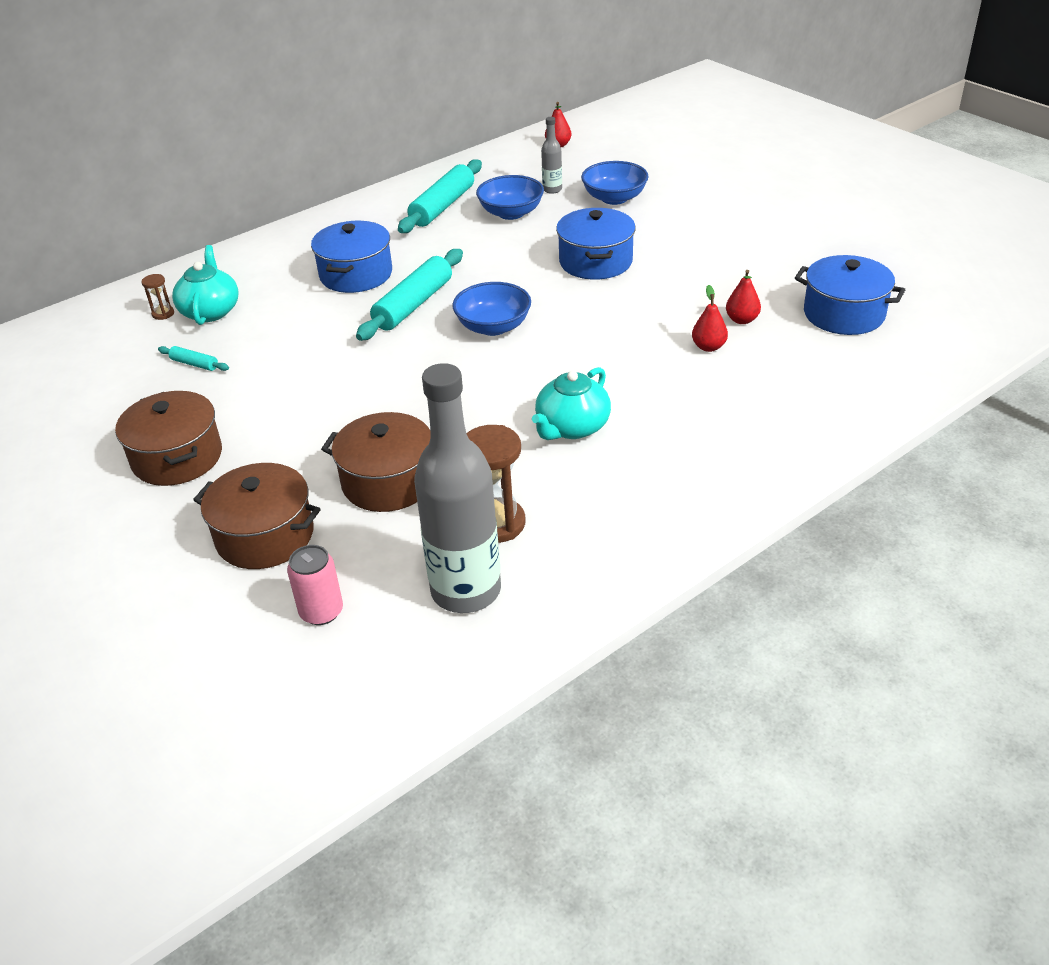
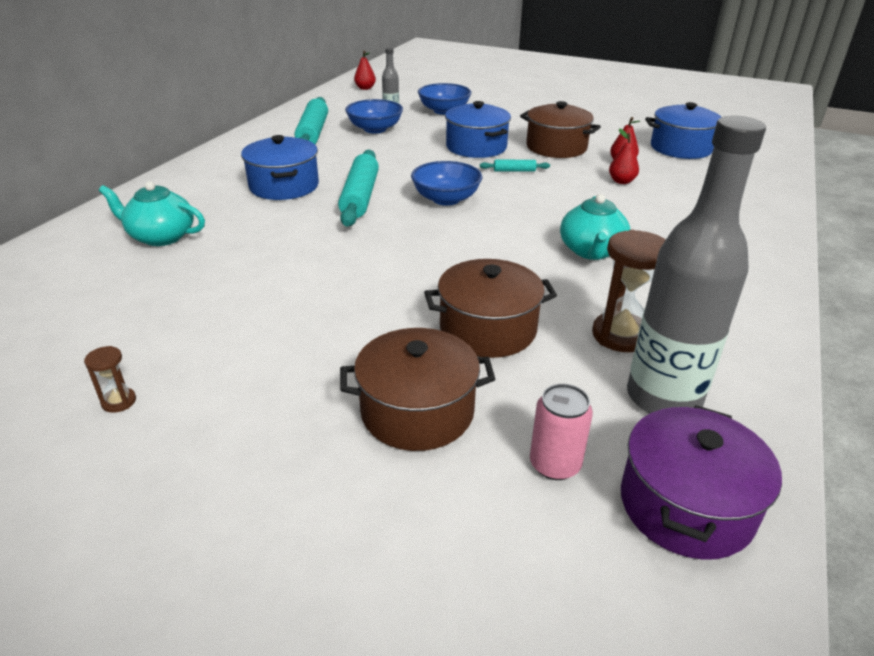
camera: 30 degrees left, 5 degrees down
(163, 314) = (108, 248): brown hourglass -> brown hourglass (119, 401)
(177, 457) = (243, 367): brown pot -> brown pot (556, 147)
(194, 364) = (184, 281): turquoise rolling pin -> turquoise rolling pin (514, 171)
(210, 311) = (161, 237): turquoise teapot -> turquoise teapot turned 45 degrees counterclockwise
(382, 677) = (686, 505): none -> purple pot

